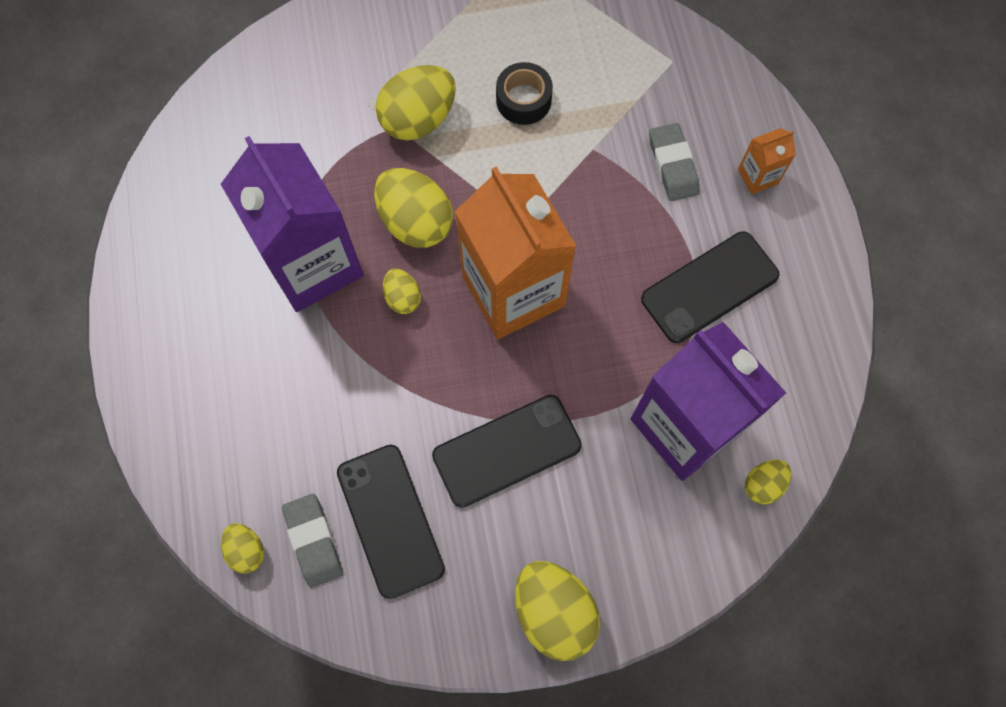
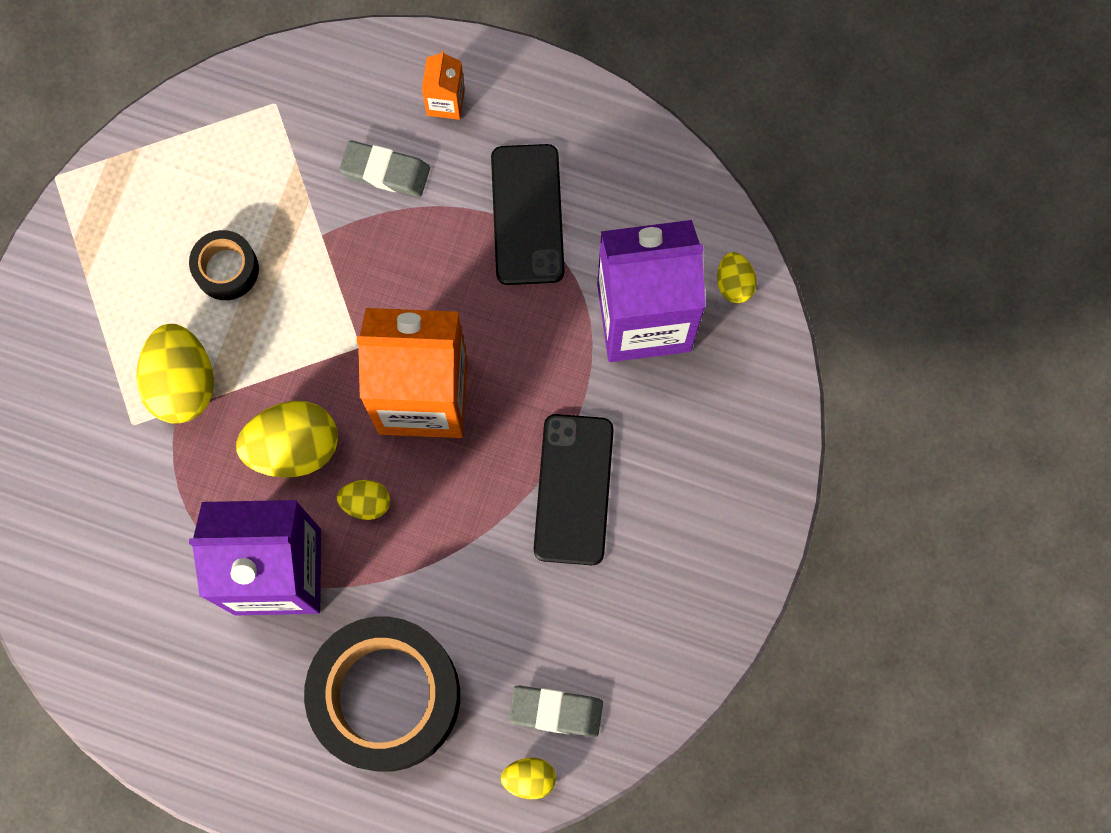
camera: 60 degrees left, 5 degrees up
(257, 399) = (386, 696): none -> black tape
(390, 520) = (577, 630): black phone -> none
(553, 612) = (741, 530): yellow egg -> none

